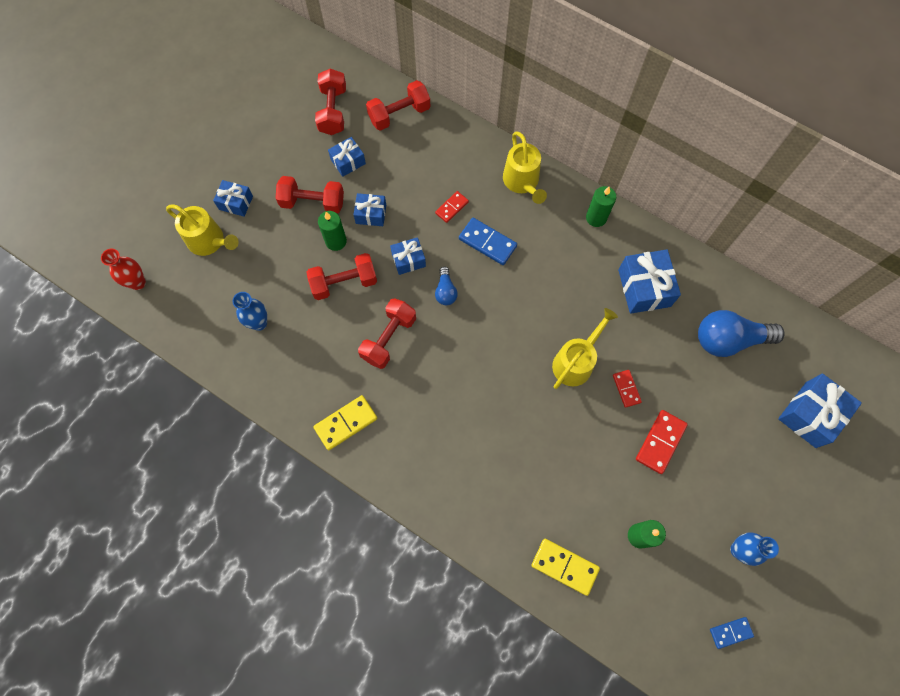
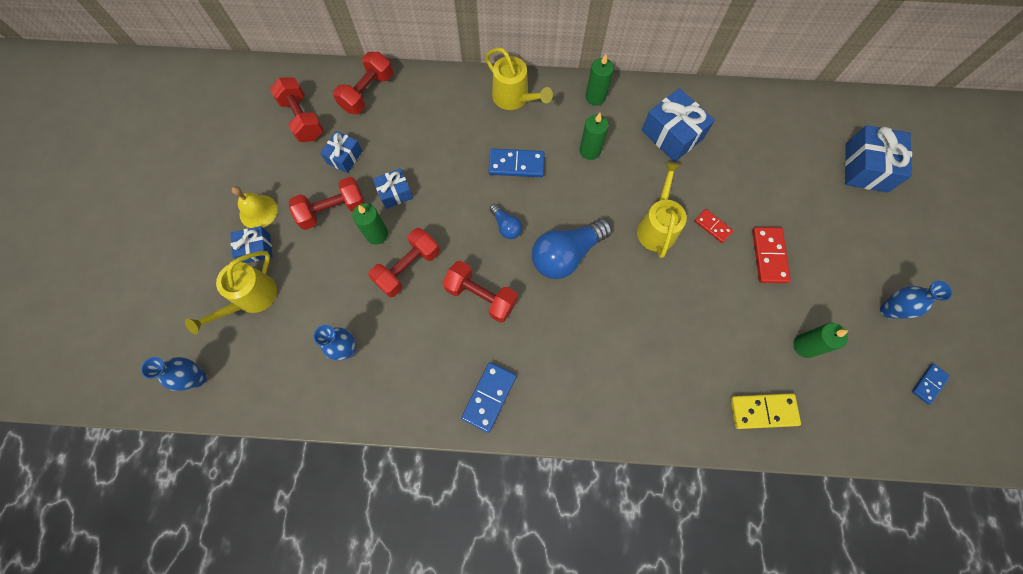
camera: 30 degrees left, 0 degrees up
(138, 283) = (198, 378): red vase -> blue vase
(210, 241) = (251, 299): yellow watering can -> yellow watering can turned 120 degrees clockwise
(254, 172) = (258, 211): none -> yellow bell
(346, 423) = (489, 397): yellow domino -> blue domino
(389, 338) = (481, 296): red dumbbell -> red dumbbell turned 60 degrees counterclockwise
(408, 260) = (455, 216): blue gift -> none
(452, 208) = (466, 150): red domino -> none
(559, 264) = (590, 151): none -> green candle
(729, 339) = (765, 141): blue light bulb -> blue light bulb (566, 255)

